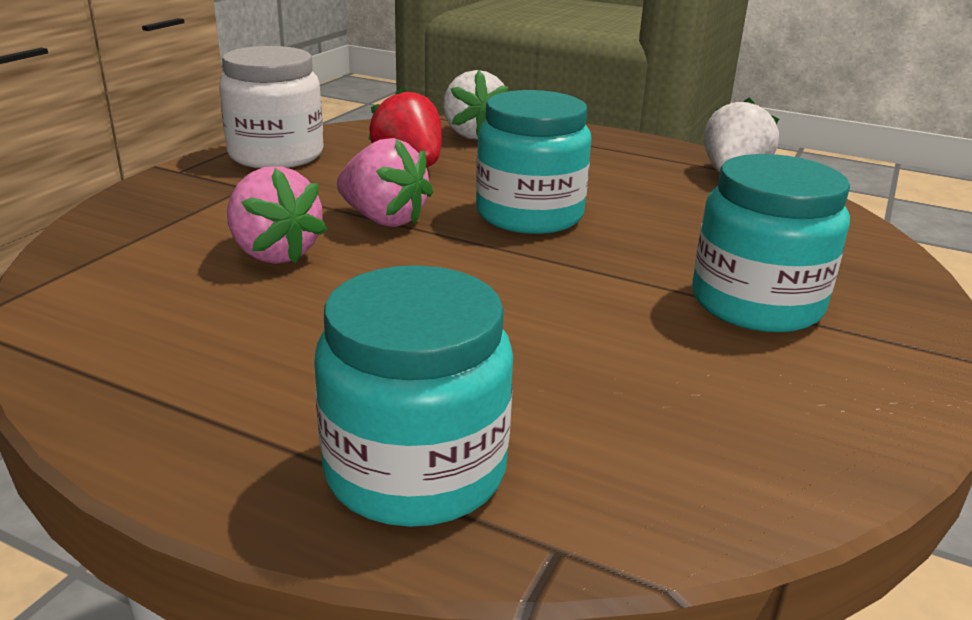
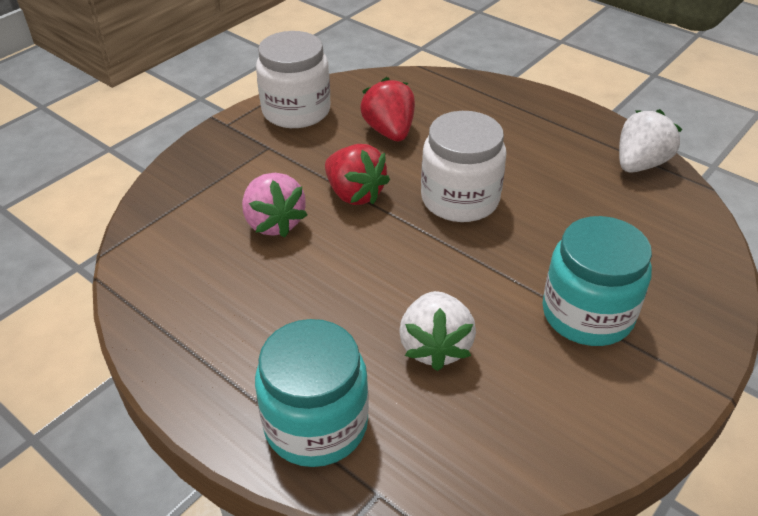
camera: 15 degrees right, 15 degrees up
(384, 219) = (354, 194): pink strawberry -> red strawberry
(474, 134) = (449, 95): white strawberry -> white strawberry (435, 347)
(529, 215) = (460, 199): turquoise jar -> white jar

